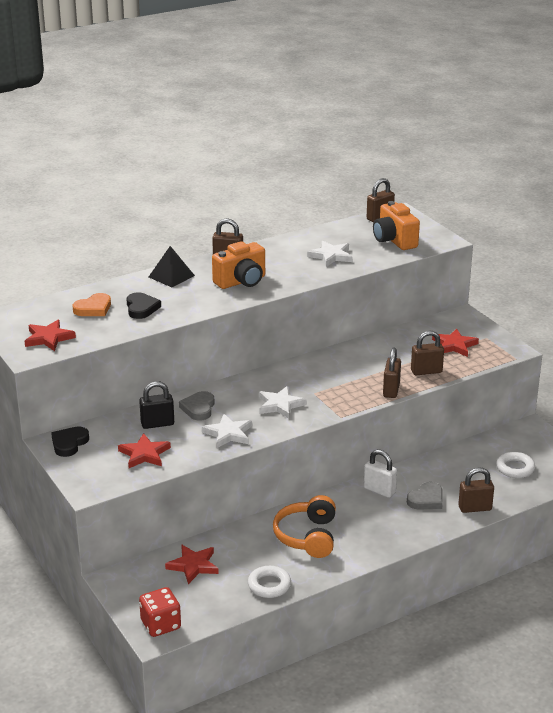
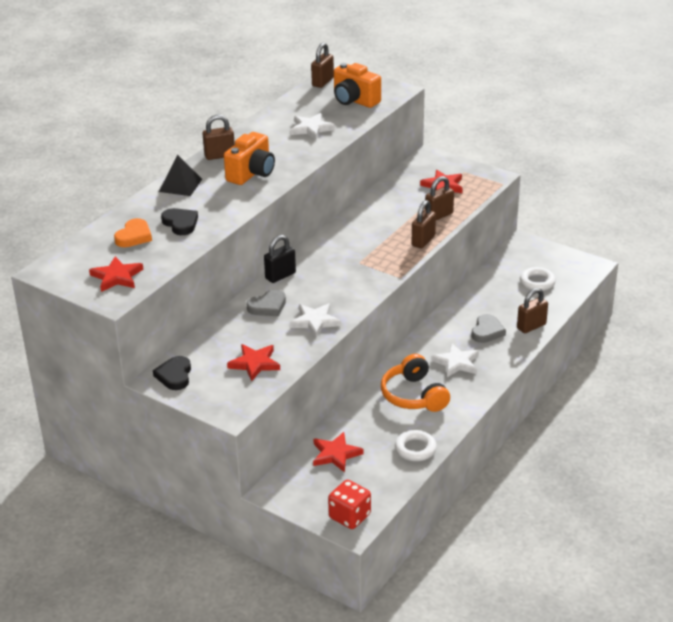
camera: 25 degrees left, 5 degrees up
(157, 424) = (242, 332): black padlock -> black padlock (280, 276)
(198, 408) = (268, 306): grey heart -> grey heart turned 105 degrees counterclockwise
(280, 405) = (339, 282): white star -> white star (456, 363)
(379, 490) = (442, 335): white padlock -> none
(391, 390) = (423, 241): brown padlock -> brown padlock turned 45 degrees clockwise

